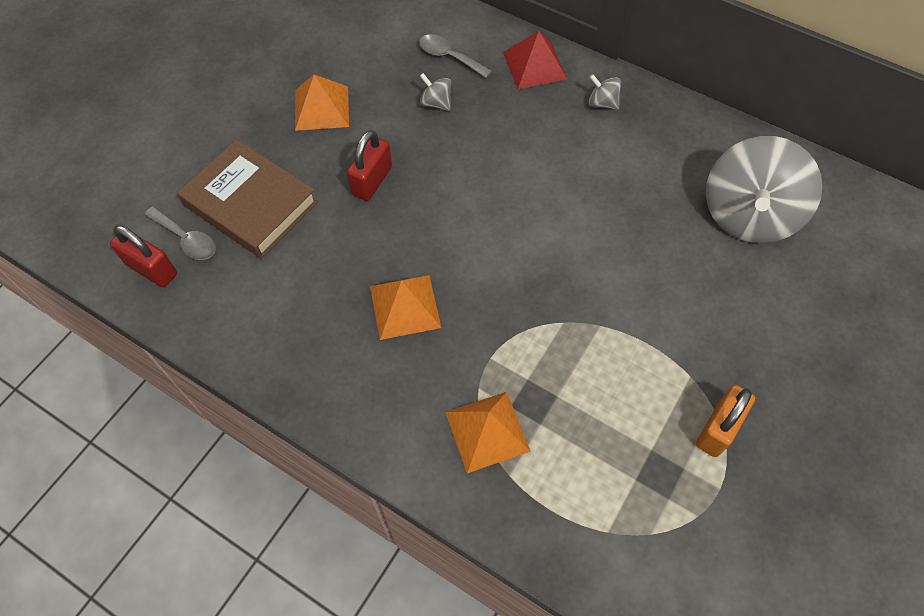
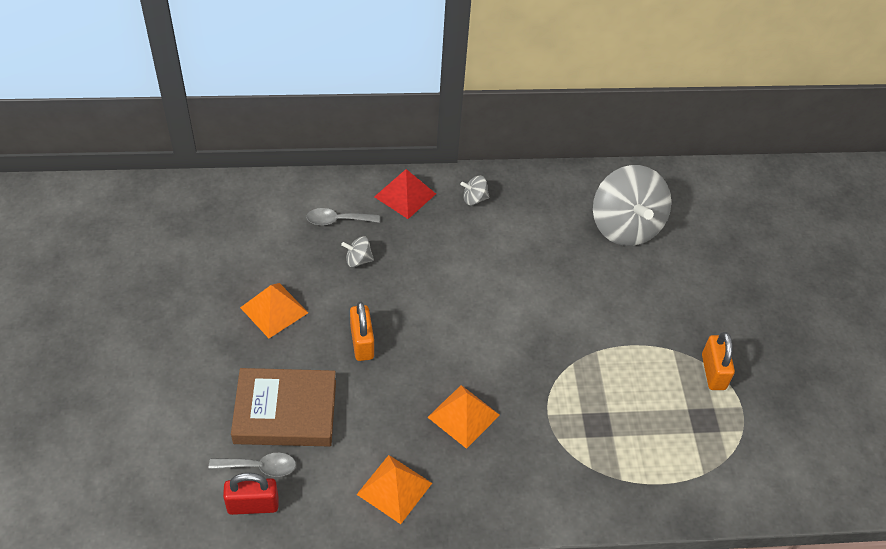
camera: 40 degrees left, 10 degrees down
(372, 181) = (362, 343): red padlock -> orange padlock
(487, 431) = (585, 462): orange pyramid -> orange pyramid (394, 488)

